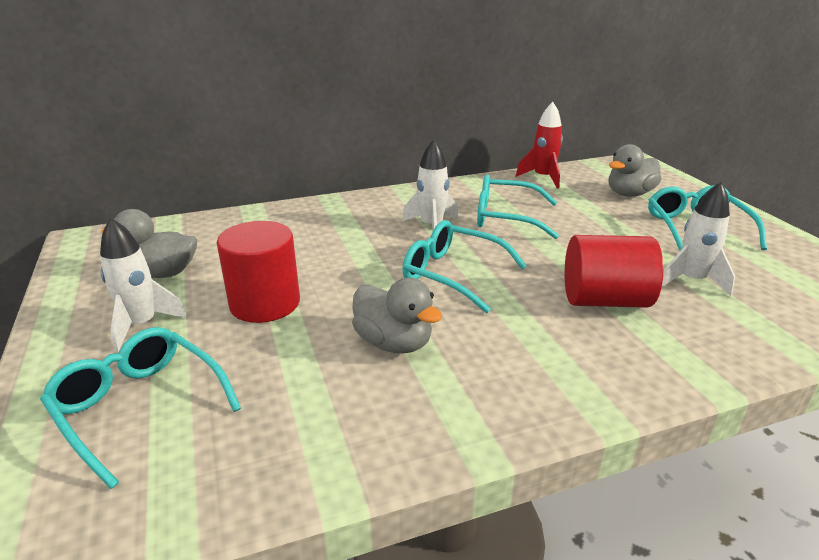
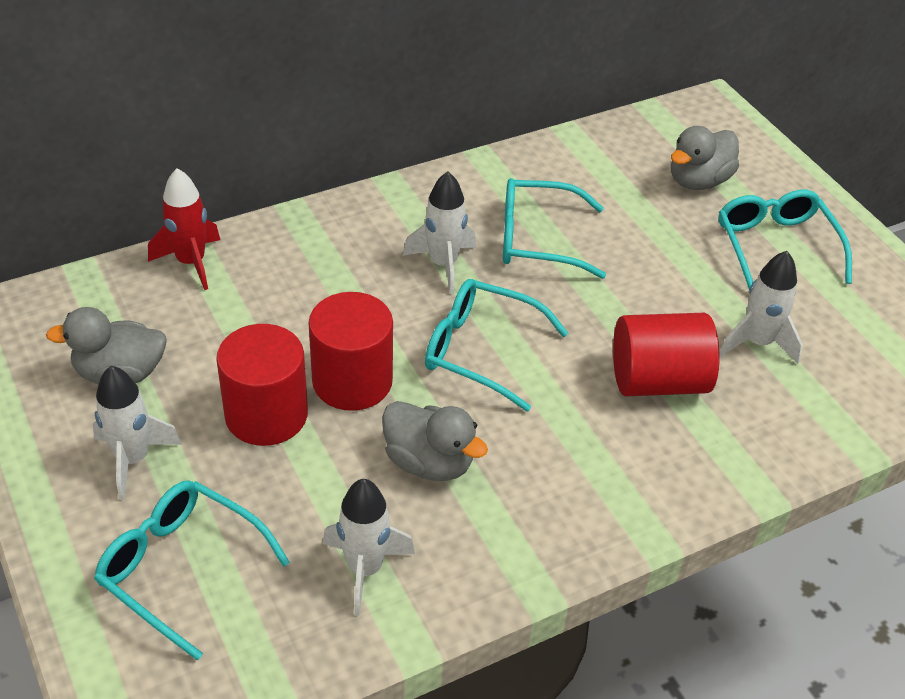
camera: 10 degrees left, 15 degrees up
(311, 420) = (365, 569): none -> white rocket
(342, 287) = (352, 381): none -> red cylinder
(543, 178) = (583, 151): red rocket -> red rocket (191, 262)

